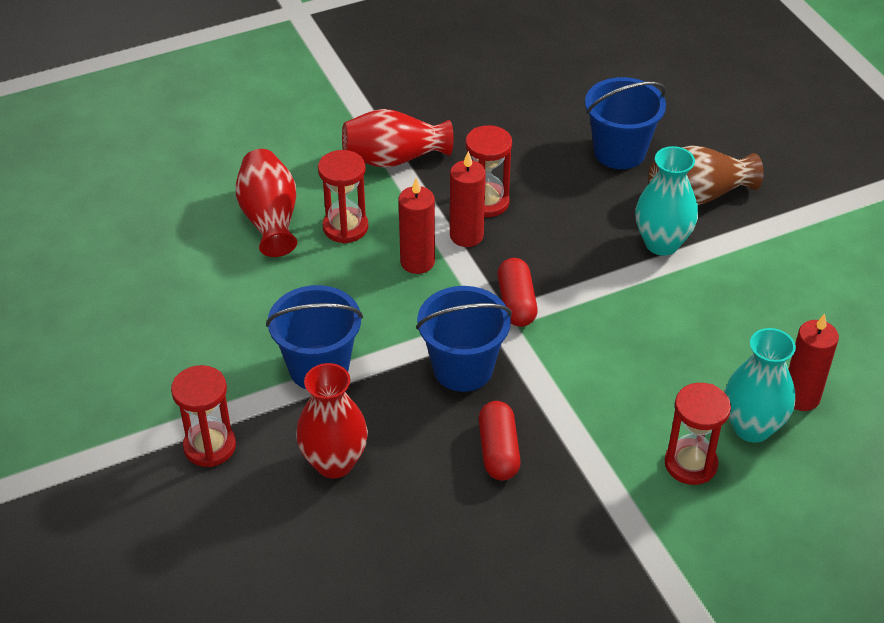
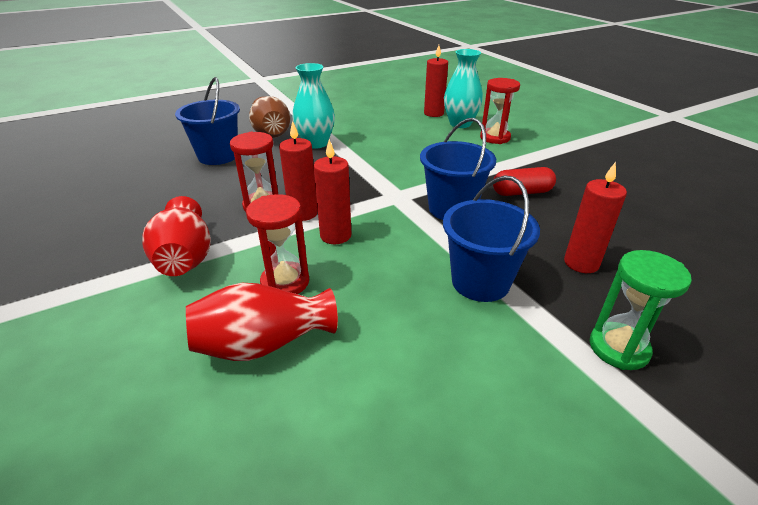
camera: 95 degrees left, 10 degrees down
(210, 446) = (618, 348): red hourglass -> green hourglass
(334, 462) = (581, 263): red vase -> red candle
(516, 303) = (378, 190): red capsule -> none

